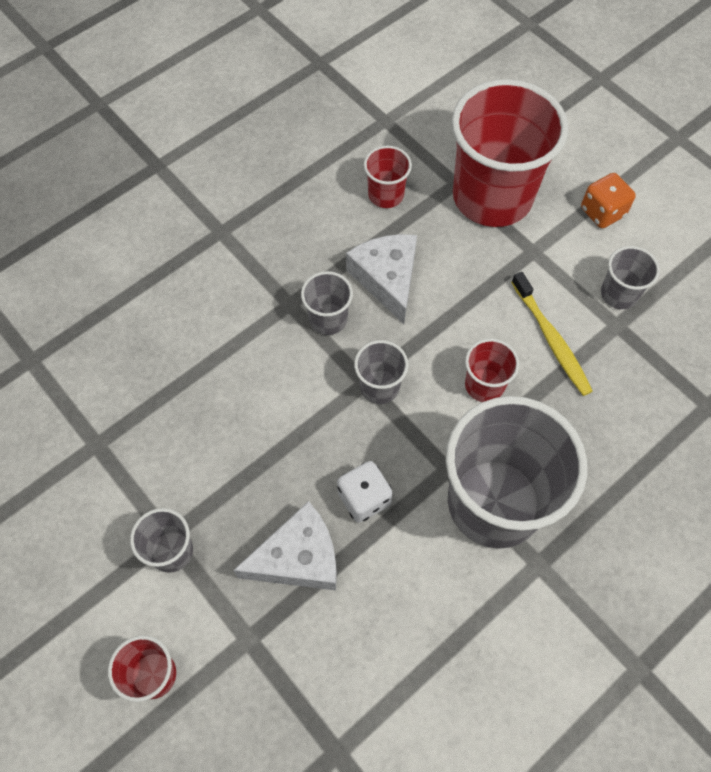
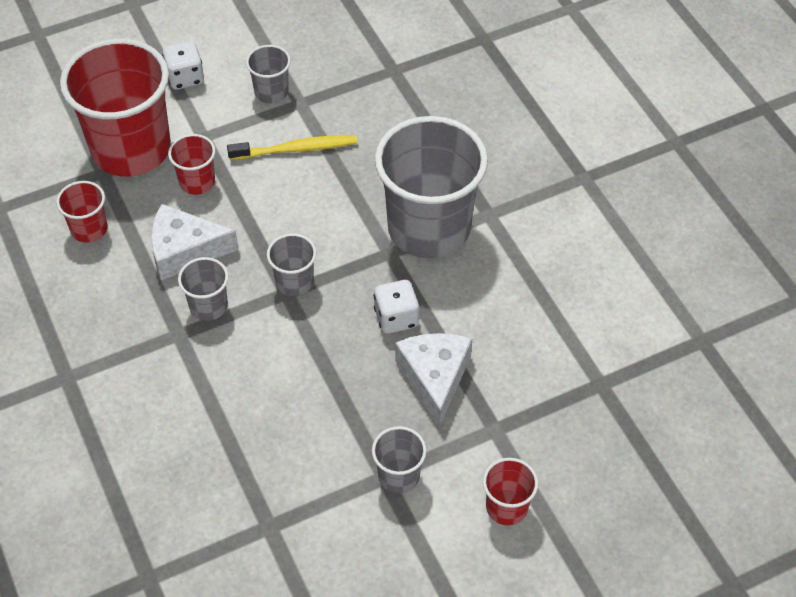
camera: 75 degrees left, 10 degrees down
(484, 385) = (321, 207): red cup -> red cup (197, 182)
(602, 212) = (185, 78): orange dice -> white dice

